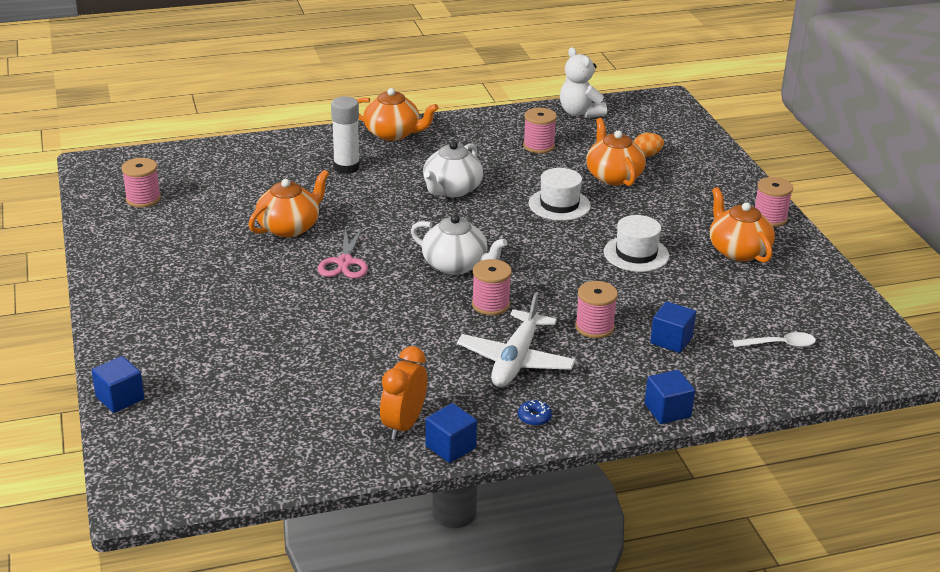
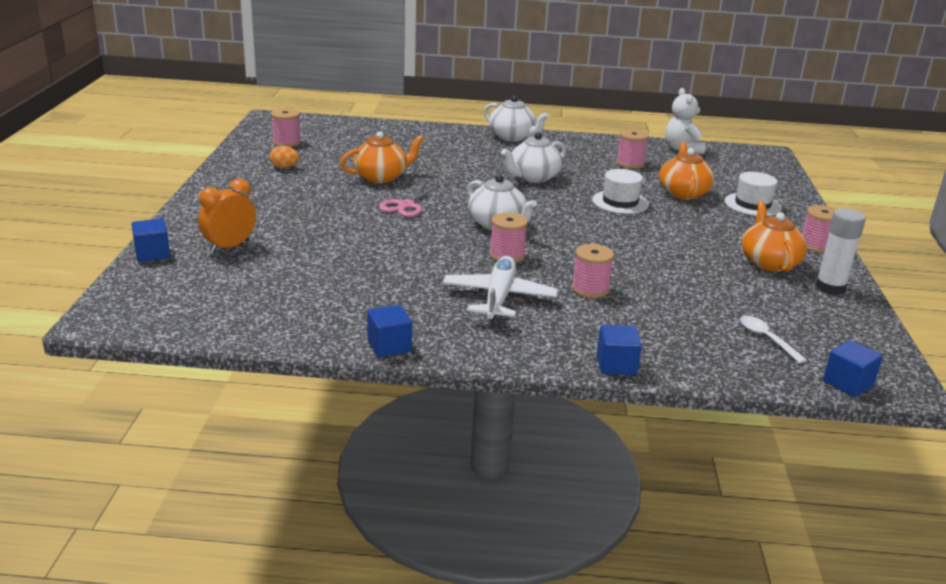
camera: 20 degrees right, 5 degrees down
(346, 167) = (458, 150): white glue stick -> white glue stick (830, 288)
(393, 133) = (512, 137): orange teapot -> white teapot
(403, 425) = (361, 321): orange clock -> orange clock (229, 247)
(516, 360) = (499, 297): white plane -> white plane turned 150 degrees clockwise
(534, 418) = (483, 342): blue donut -> none
(636, 254) = (667, 246): white hat -> white hat (752, 204)
(646, 155) = (724, 184): orange egg -> orange egg (284, 167)
(671, 340) = (657, 313): blue cube -> blue cube (848, 383)
(779, 345) = (766, 339): white spoon -> white spoon turned 135 degrees counterclockwise

